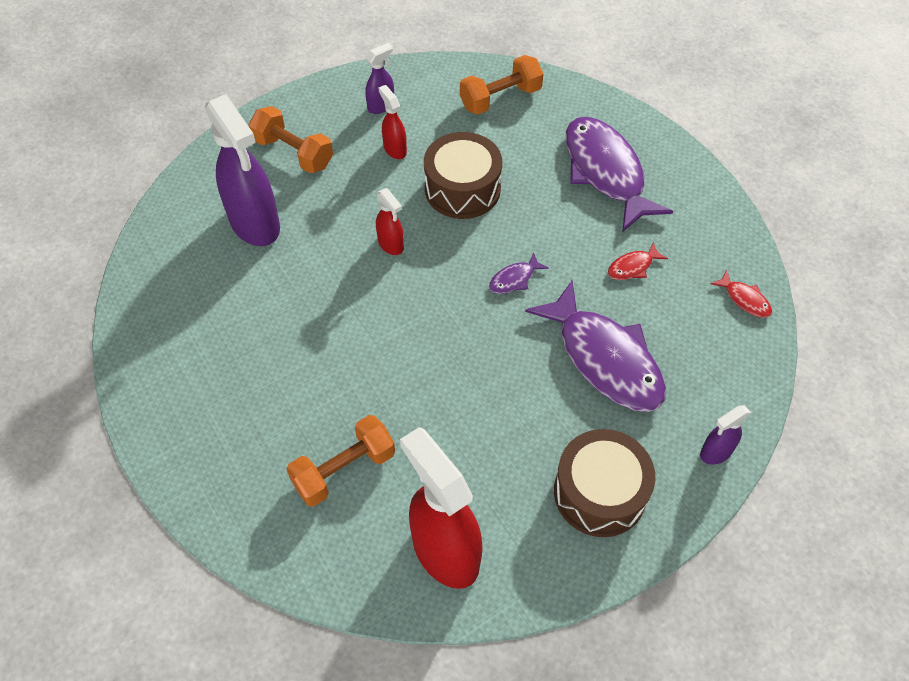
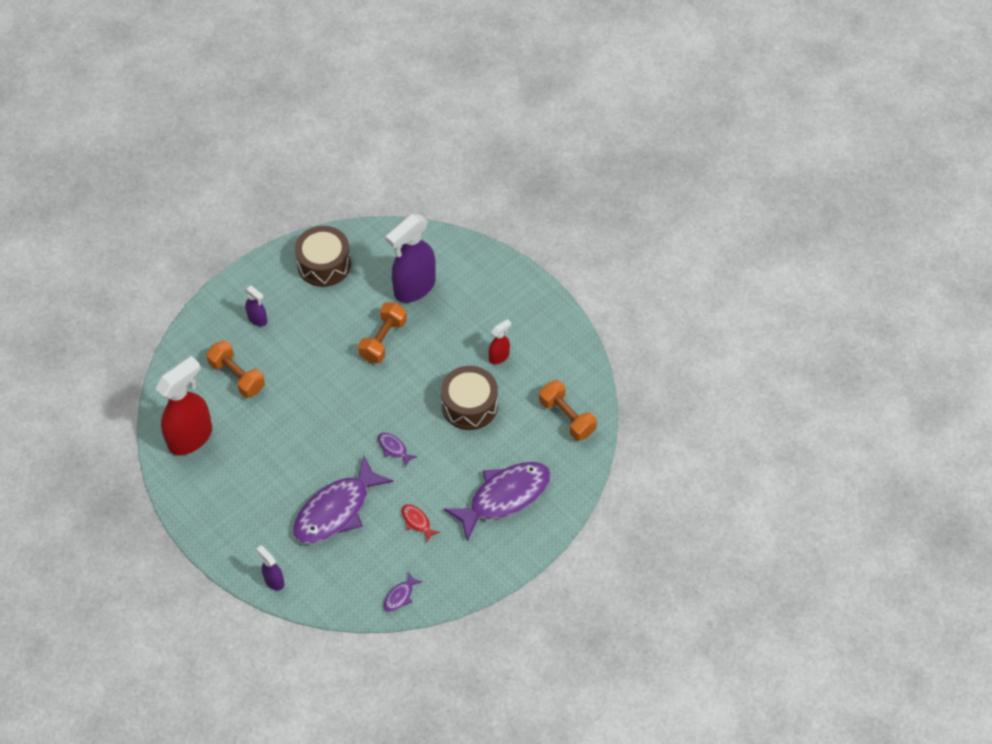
camera: 80 degrees right, 0 degrees up
(293, 153) = (483, 295): orange dumbbell -> orange dumbbell (383, 340)
(381, 106) = (541, 340): purple spray bottle -> purple spray bottle (257, 319)
(391, 244) = (411, 370): red spray bottle -> none
(600, 492) = (237, 515): brown drum -> brown drum (324, 264)
(745, 299) = (400, 596): red fish -> purple fish

